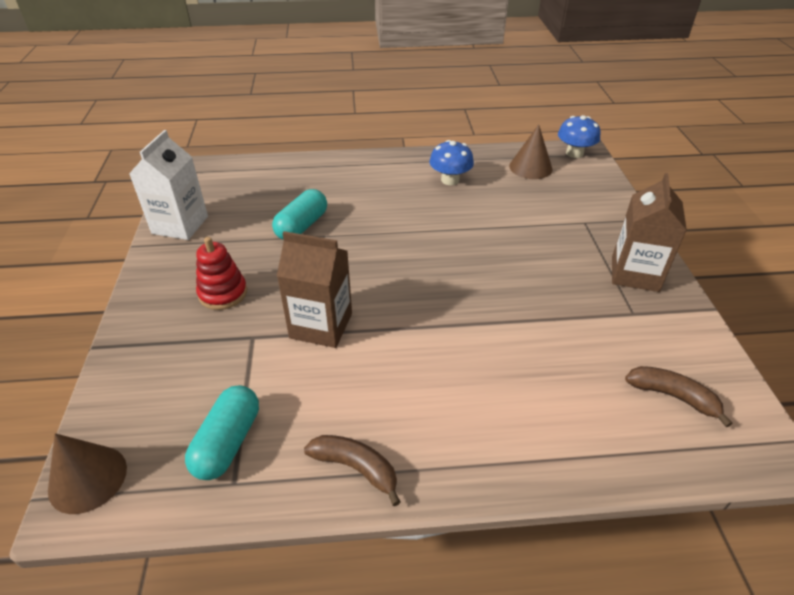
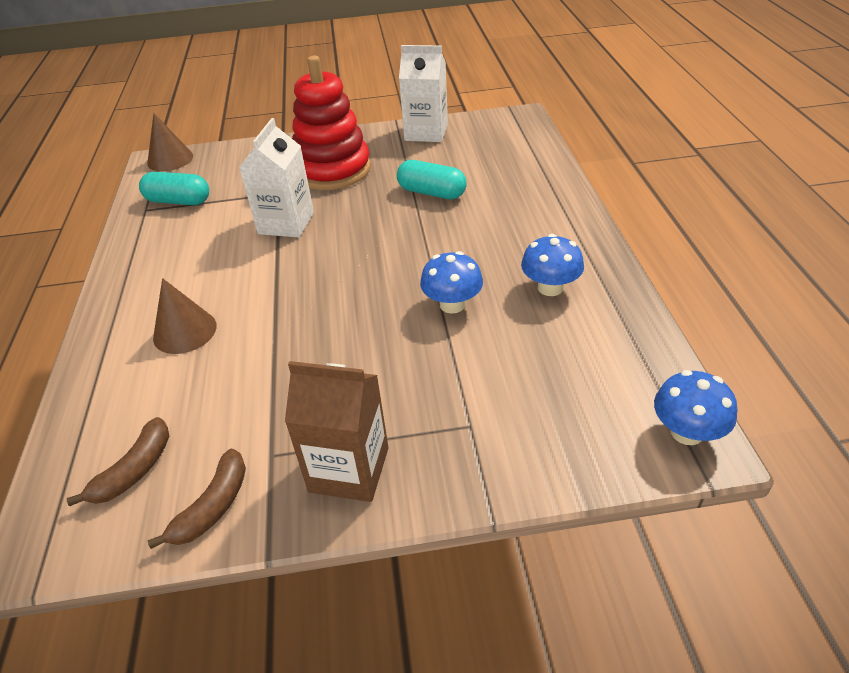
camera: 90 degrees right, 0 degrees up
(223, 293) = (332, 170): red stacking toy -> red stacking toy, size x1.88
(321, 325) = (286, 223): brown carton -> white carton
(356, 468) = (135, 258): brown banana -> brown banana (213, 507)
(466, 223) = (452, 304): none -> blue mushroom
(530, 167) = (614, 370): brown cone -> brown cone (185, 331)

